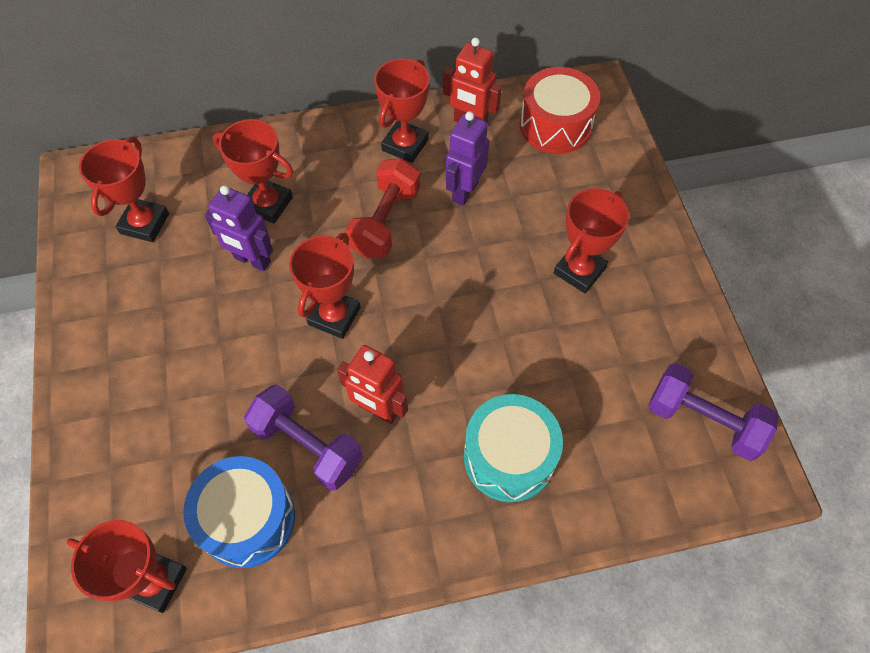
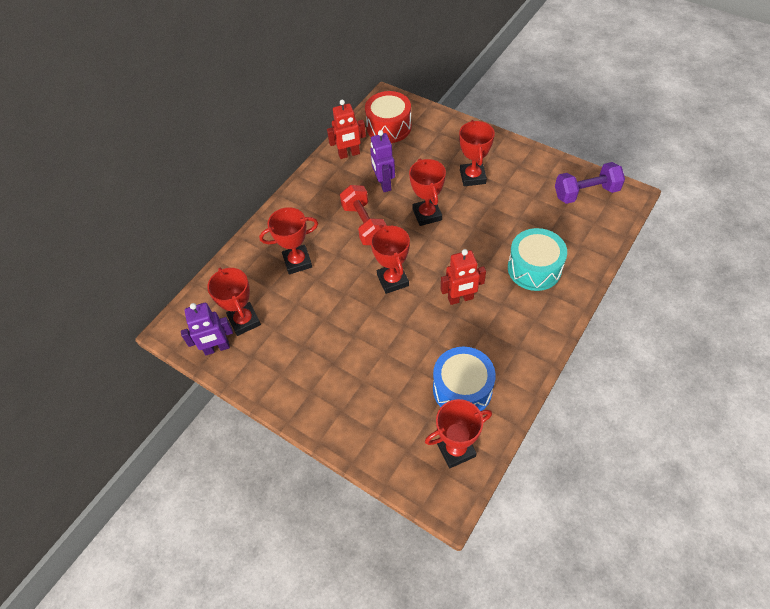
camera: 40 degrees left, 5 degrees down
(252, 260) = (322, 291): purple robot -> purple robot (217, 348)
(308, 445) = (449, 338): purple dumbbell -> none
(405, 145) = (331, 186): red trophy -> red trophy (427, 214)

